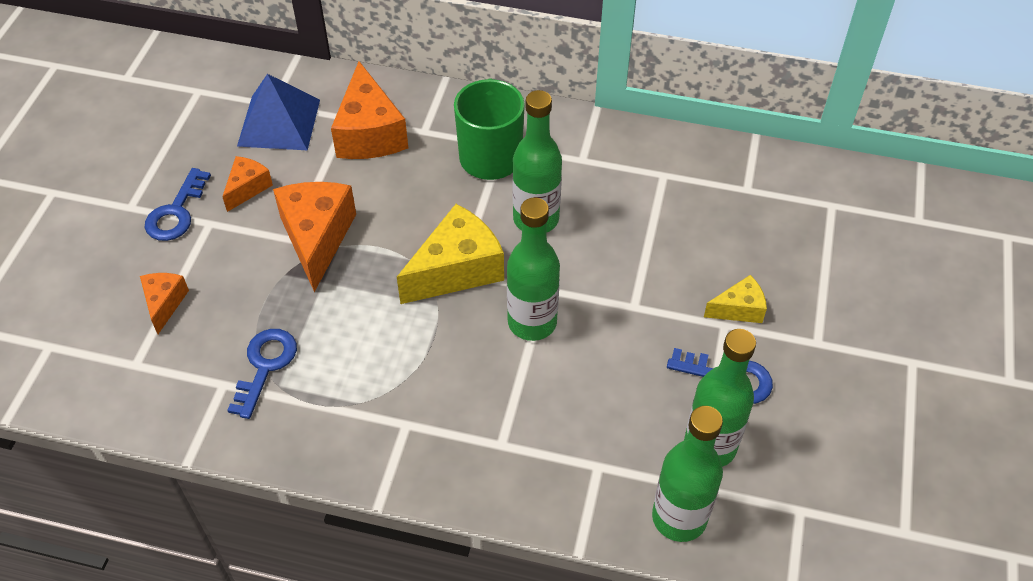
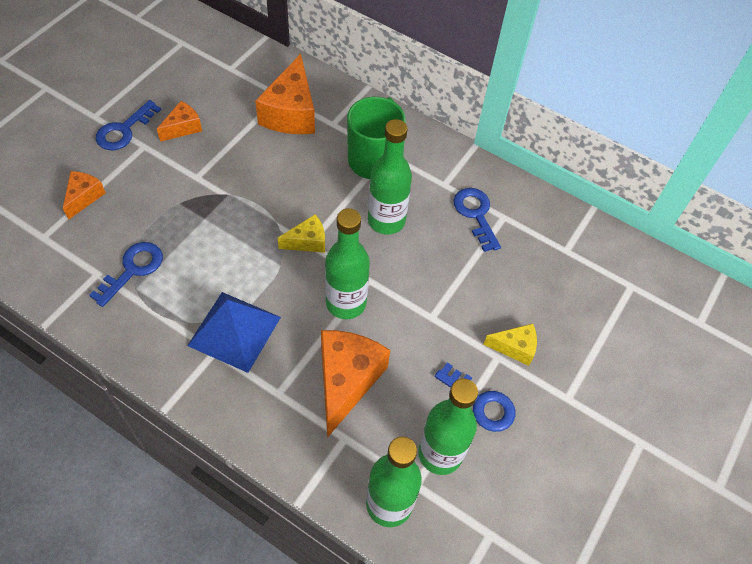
camera: 15 degrees right, 5 degrees up
(279, 122) = (228, 84): blue pyramid -> blue pyramid (234, 331)
(317, 238) = (215, 182): orange cheese -> orange cheese (346, 381)
(457, 270) = (307, 241): yellow cheese -> yellow cheese, size x0.54
(632, 181) = (475, 214): none -> blue key

